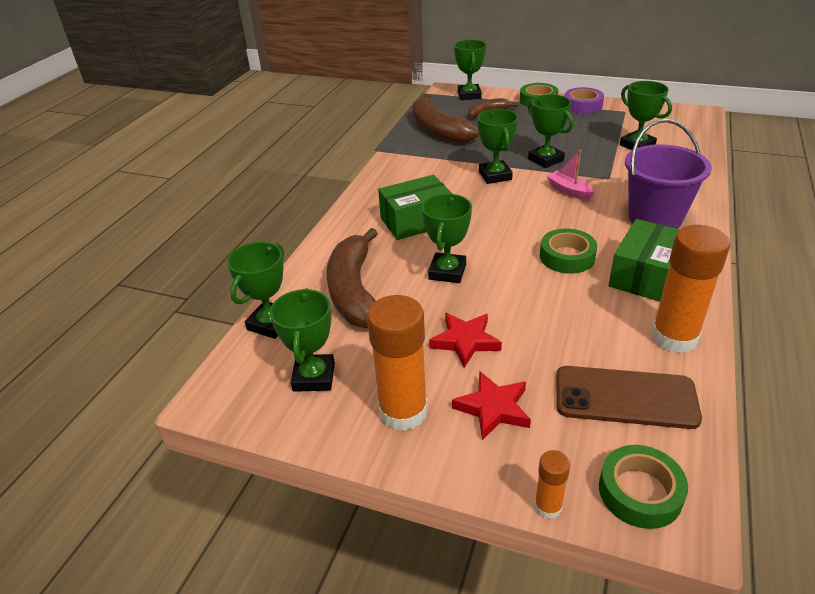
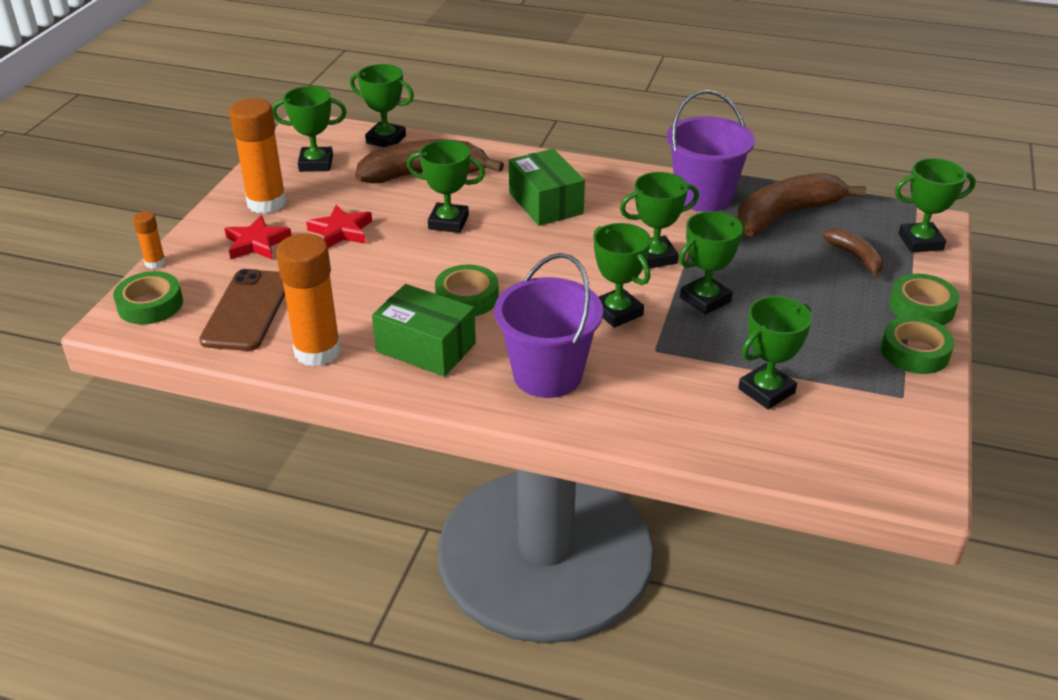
camera: 85 degrees right, 0 degrees up
(411, 156) = (703, 196): none -> purple bucket
(569, 191) = (617, 312): pink boat -> green trophy
(582, 105) = (914, 352): purple tape -> green tape

